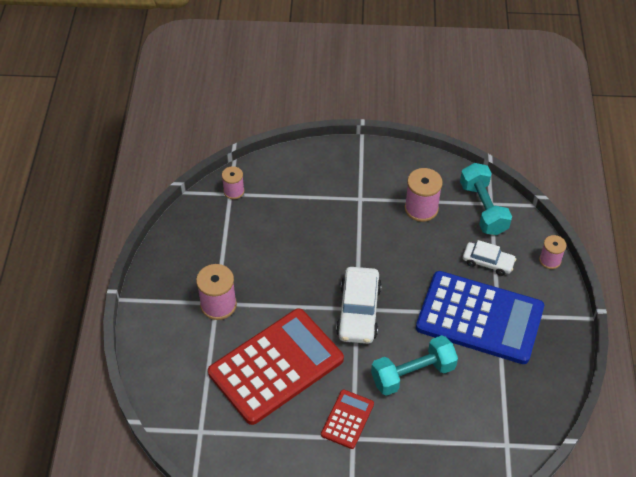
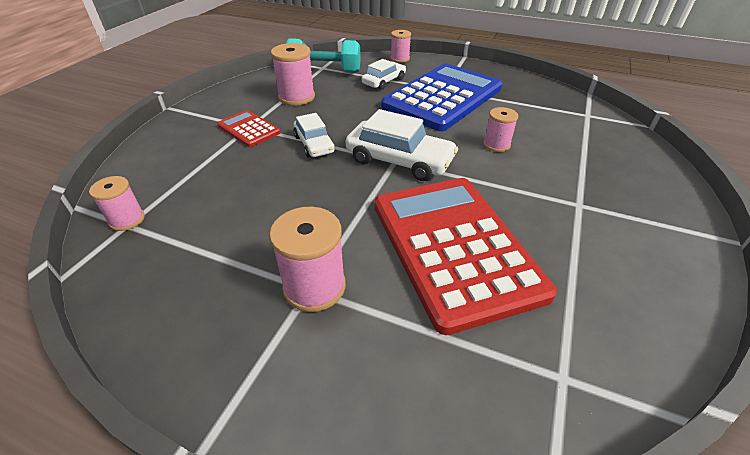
camera: 70 degrees left, 10 degrees down
(347, 419) = (551, 202): red calculator -> red calculator (248, 129)
(355, 250) = (314, 144): none -> white car
(413, 374) = (496, 145): turquoise dumbbell -> pink spool

